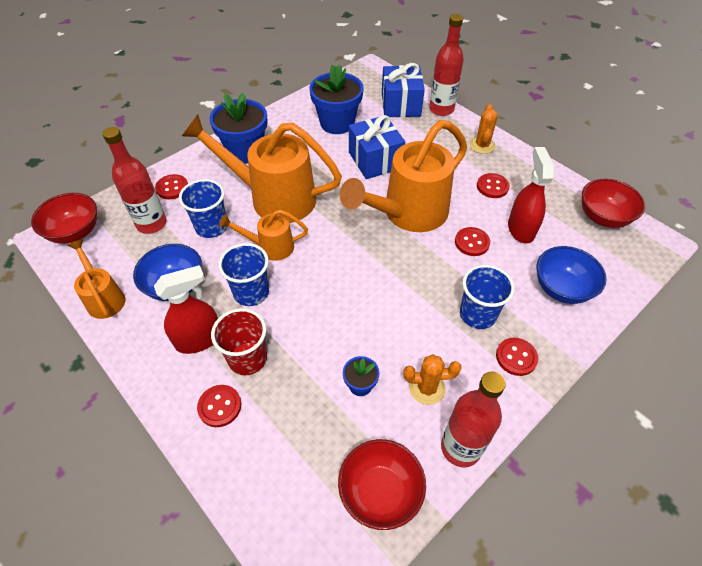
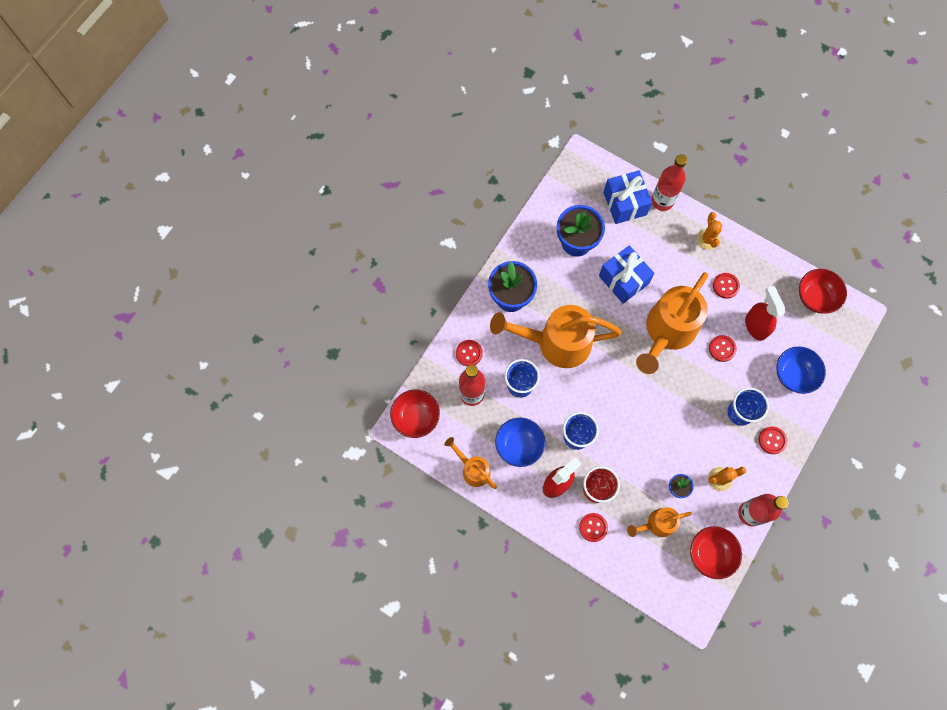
camera: 15 degrees left, 20 degrees up
(270, 247) = (573, 392): orange watering can -> orange watering can (657, 524)

